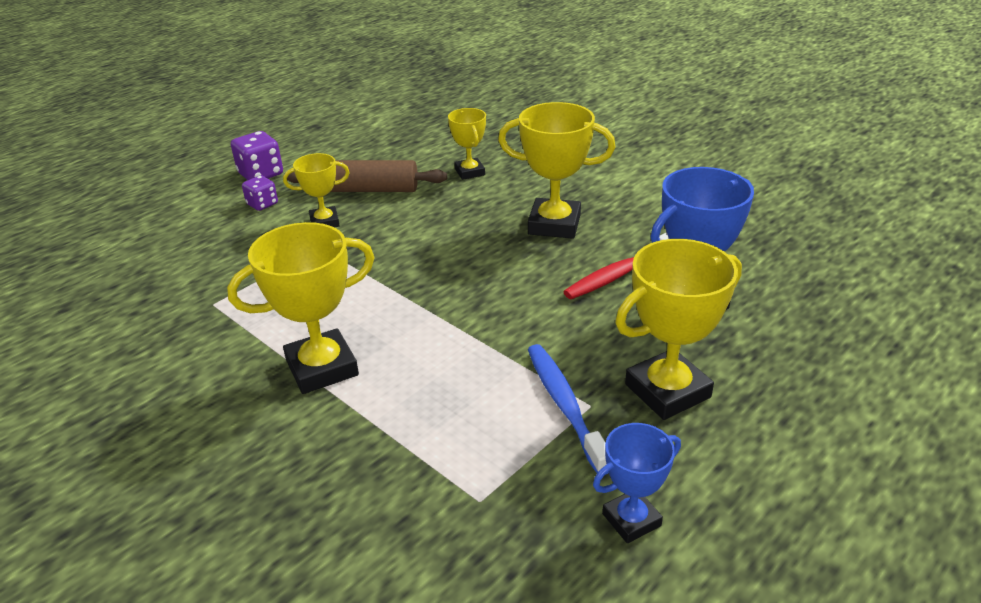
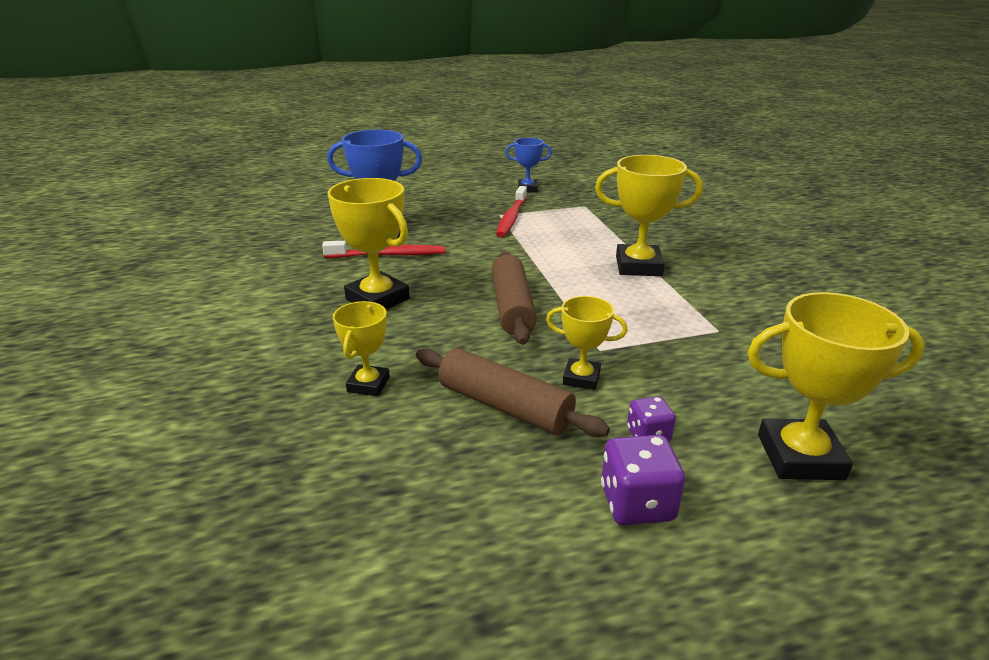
camera: 150 degrees left, 5 degrees down
(426, 259) = (512, 307): none -> brown rolling pin
(564, 405) = (511, 218): blue toothbrush -> red toothbrush
(667, 391) = (455, 209): yellow trophy -> yellow trophy (800, 457)

